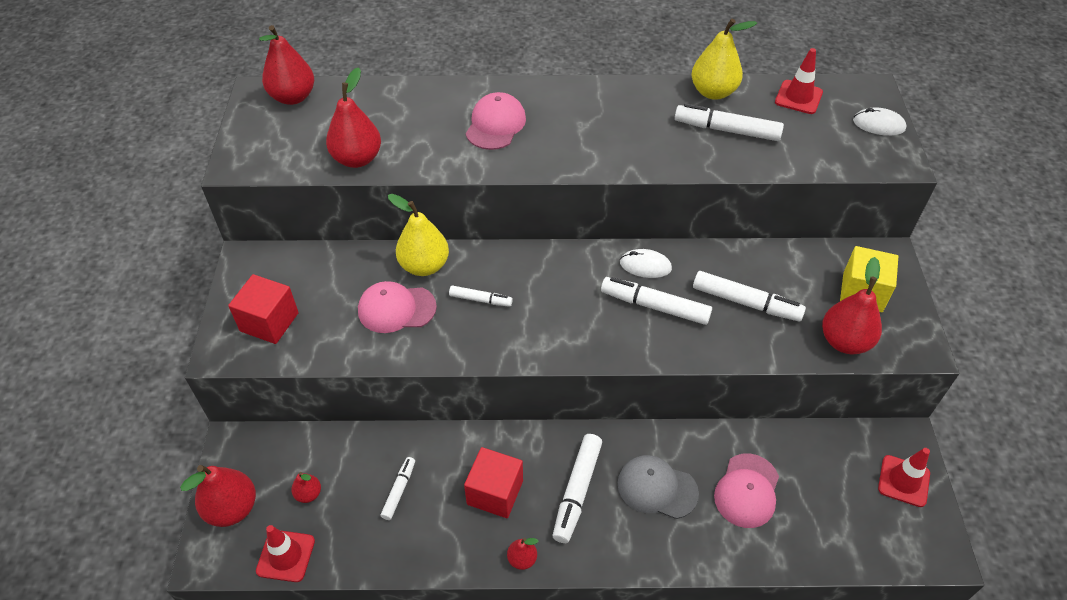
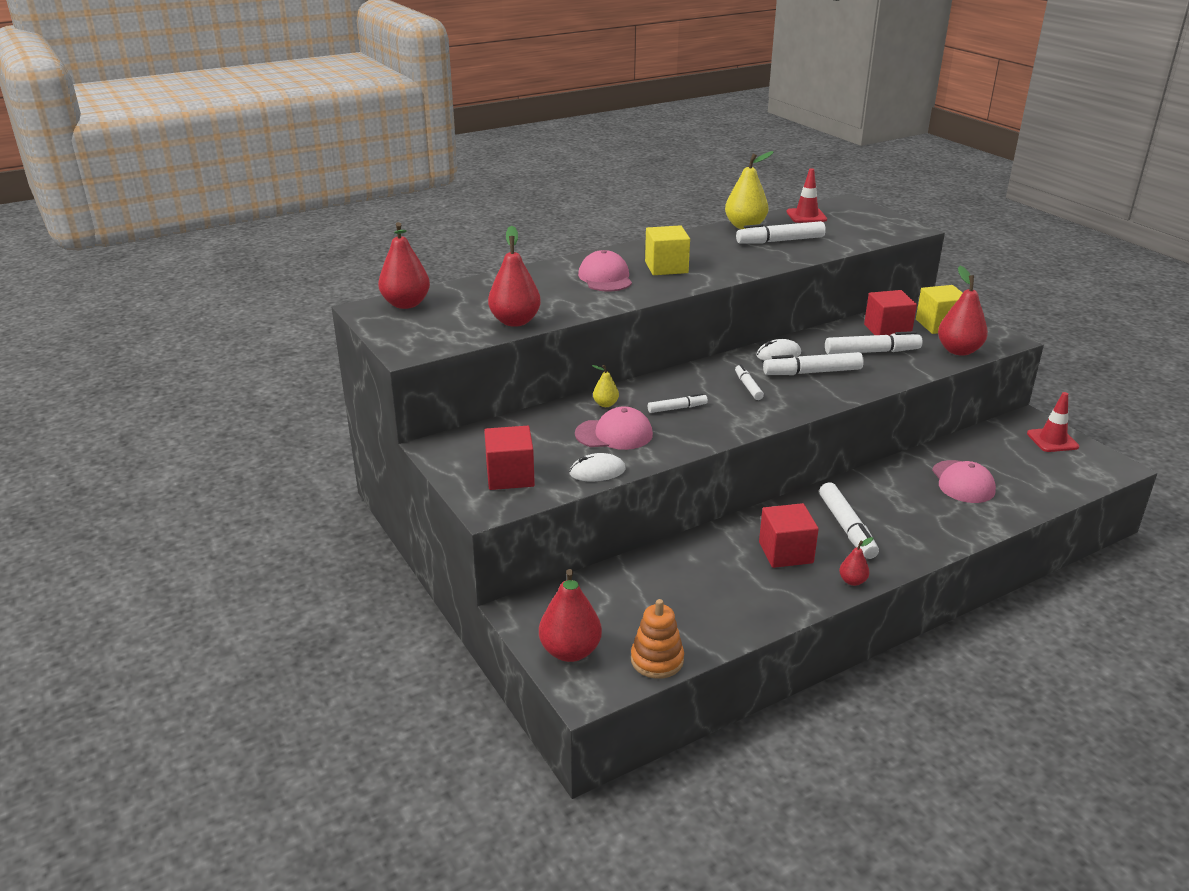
camera: 30 degrees left, 20 degrees down
(285, 556) = (657, 660): red traffic cone -> orange stacking toy
(308, 494) = (630, 614): red pear -> none
(396, 309) = (614, 434): pink cap -> pink cap turned 150 degrees counterclockwise
(399, 490) = (707, 581): white marker -> white marker (748, 387)
(424, 266) = (605, 404): yellow pear -> yellow pear, size x0.51
(568, 130) = (666, 267): none -> yellow cube
(657, 488) = (901, 504): grey cap -> none
(794, 277) = (887, 330): none -> red cube
(878, 125) = (875, 216): white mouse -> white mouse (597, 471)

